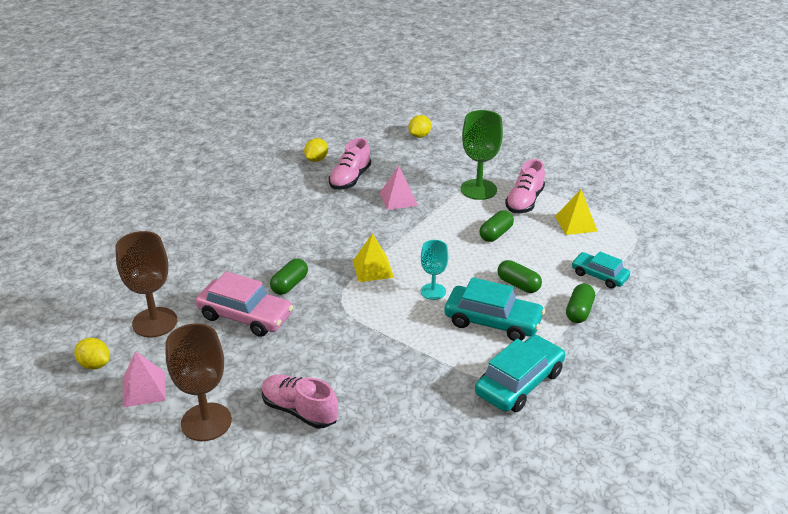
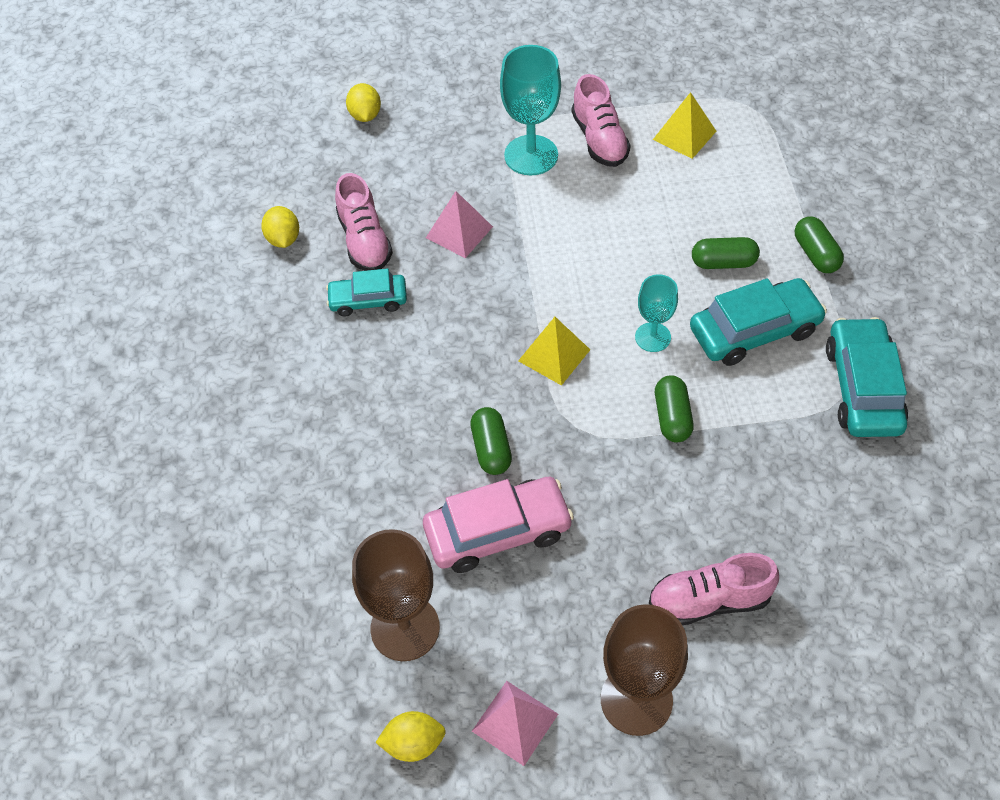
camera: 40 degrees left, 20 degrees up
(478, 189) = (531, 155): green goblet -> turquoise goblet
(496, 234) = (623, 208): green capsule -> green capsule (672, 417)
(599, 275) = (782, 192): turquoise car -> turquoise car (368, 300)

